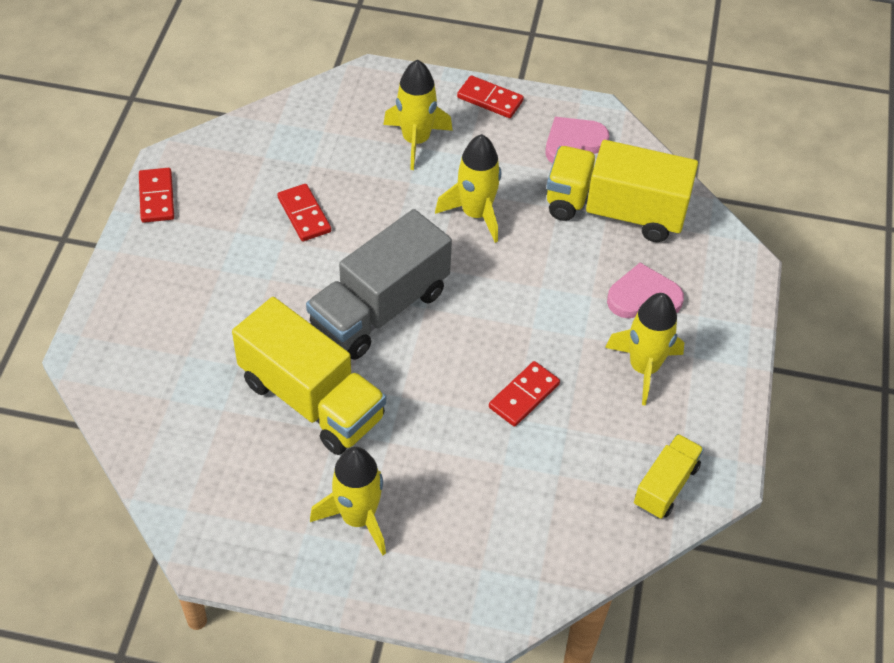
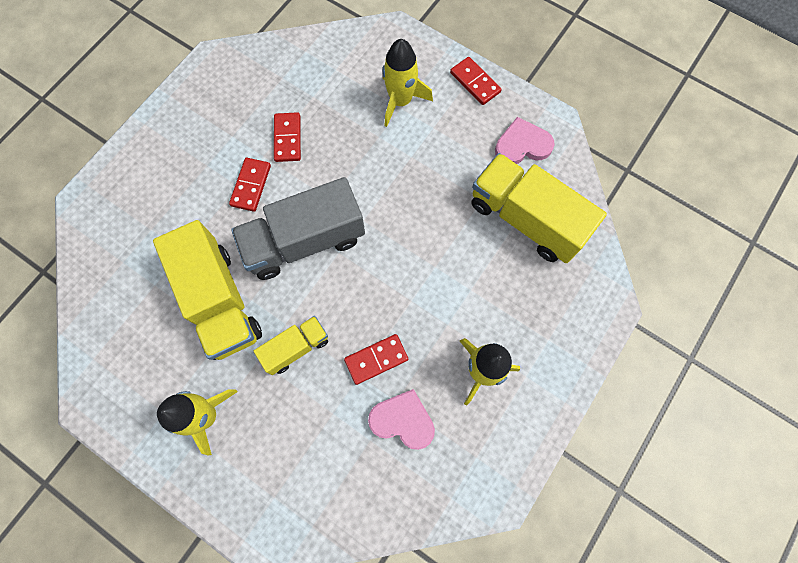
camera: 25 degrees right, 20 degrees up
(157, 197) = (190, 87): red domino -> red domino (251, 185)
(476, 214) = (415, 183): yellow rocket -> none
(643, 297) = (511, 306): pink heart -> pink heart (403, 420)
(665, 486) = (447, 485): yellow truck -> yellow truck (296, 347)

